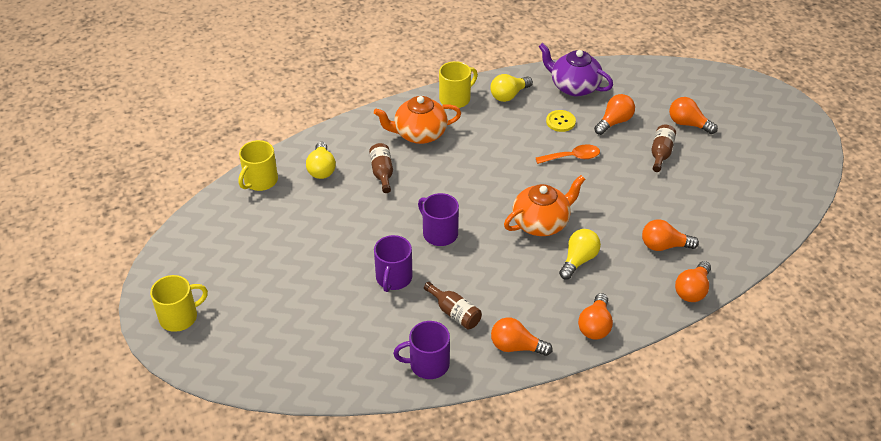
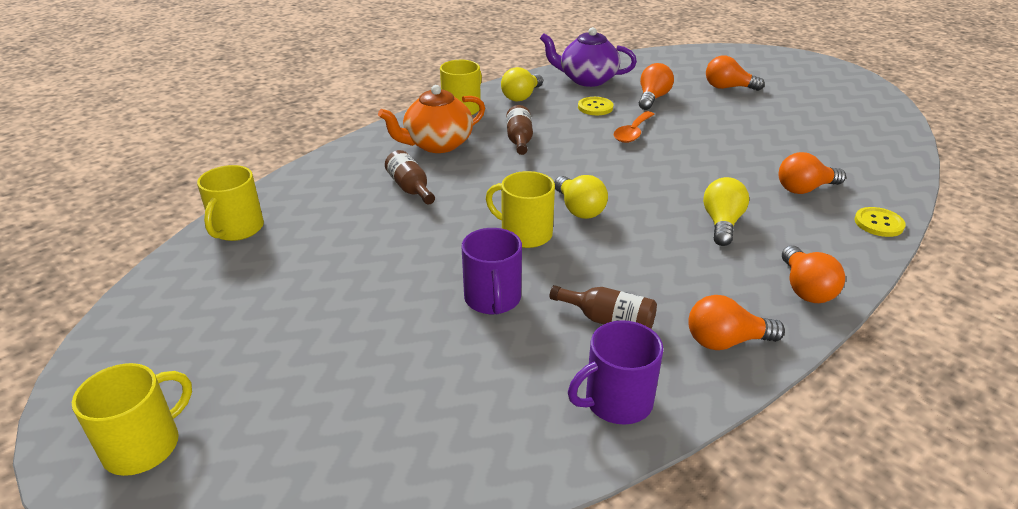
camera: 20 degrees left, 10 degrees down
(321, 169) = (324, 199): yellow light bulb -> yellow light bulb (579, 209)
(439, 233) = (525, 234): purple mug -> yellow mug
(541, 223) = (646, 197): orange teapot -> none
(572, 157) = (632, 133): orange spoon -> orange spoon turned 150 degrees clockwise
(661, 153) = (723, 113): brown bottle -> brown bottle (519, 140)
(692, 290) = (878, 223): orange light bulb -> yellow button

